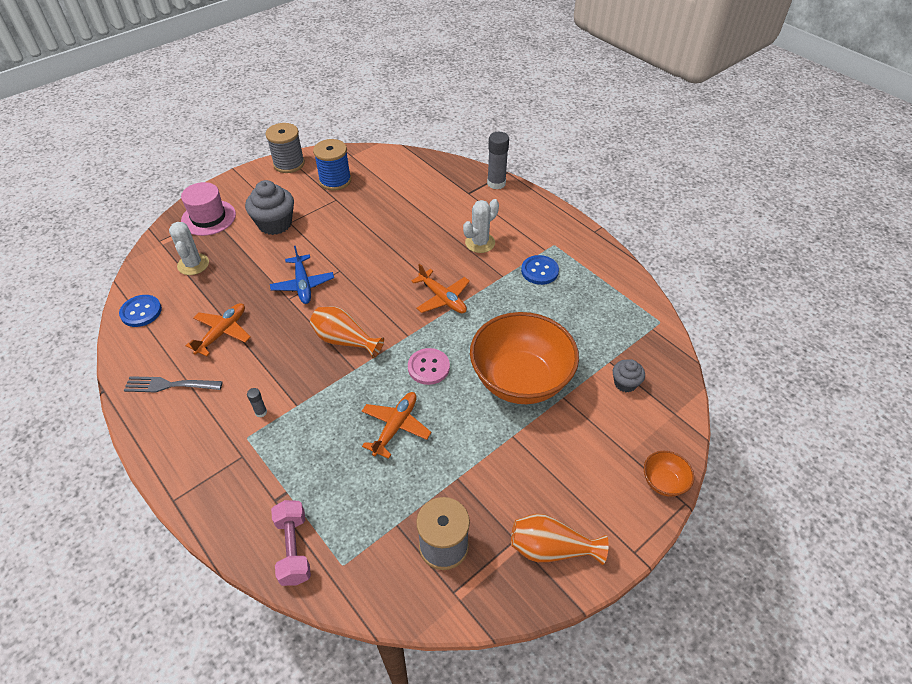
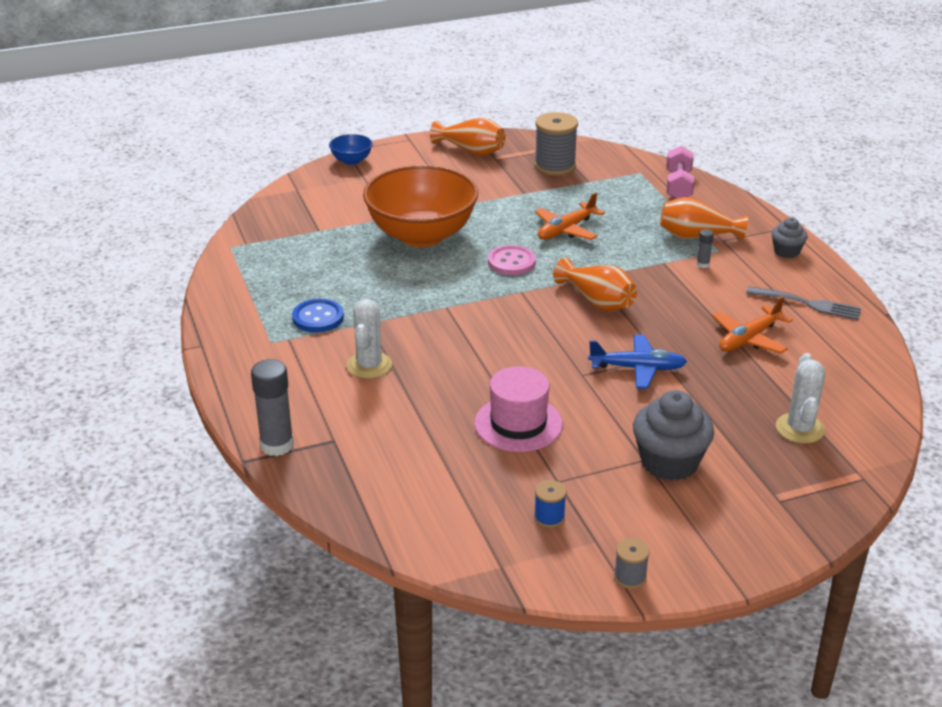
camera: 160 degrees left, 15 degrees down
(141, 312) = (864, 383): blue button -> none
(208, 218) = (784, 499): pink hat -> pink hat (518, 424)
(268, 454) = (696, 236): none -> orange vase
(289, 164) = (630, 577): grey spool -> grey spool, size x0.51
(303, 284) = (638, 368): blue plane -> blue plane turned 90 degrees clockwise
(335, 180) = (549, 517): blue spool -> blue spool, size x0.51
(442, 298) = (460, 316): orange plane -> none
(480, 243) = (369, 365): white cactus -> white cactus turned 60 degrees counterclockwise
(625, 383) = (320, 214): grey cupcake -> grey cupcake (786, 251)
(663, 482) = (351, 160): orange bowl -> blue bowl

